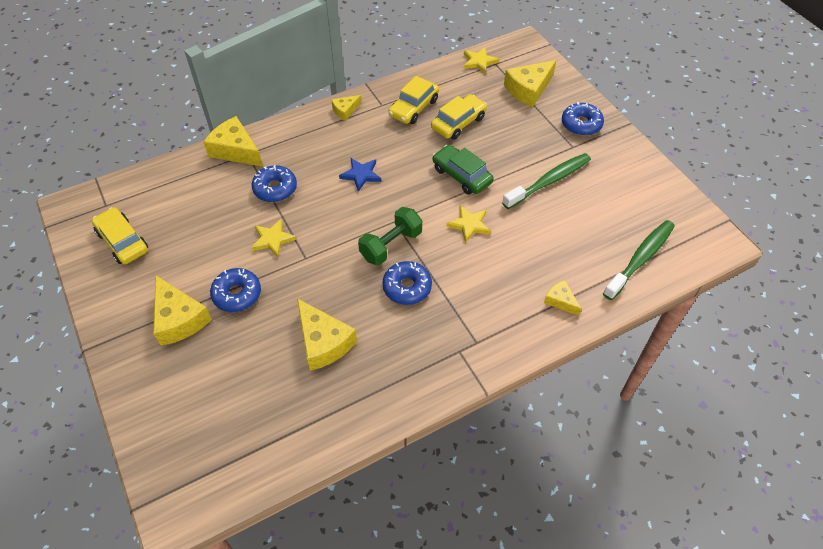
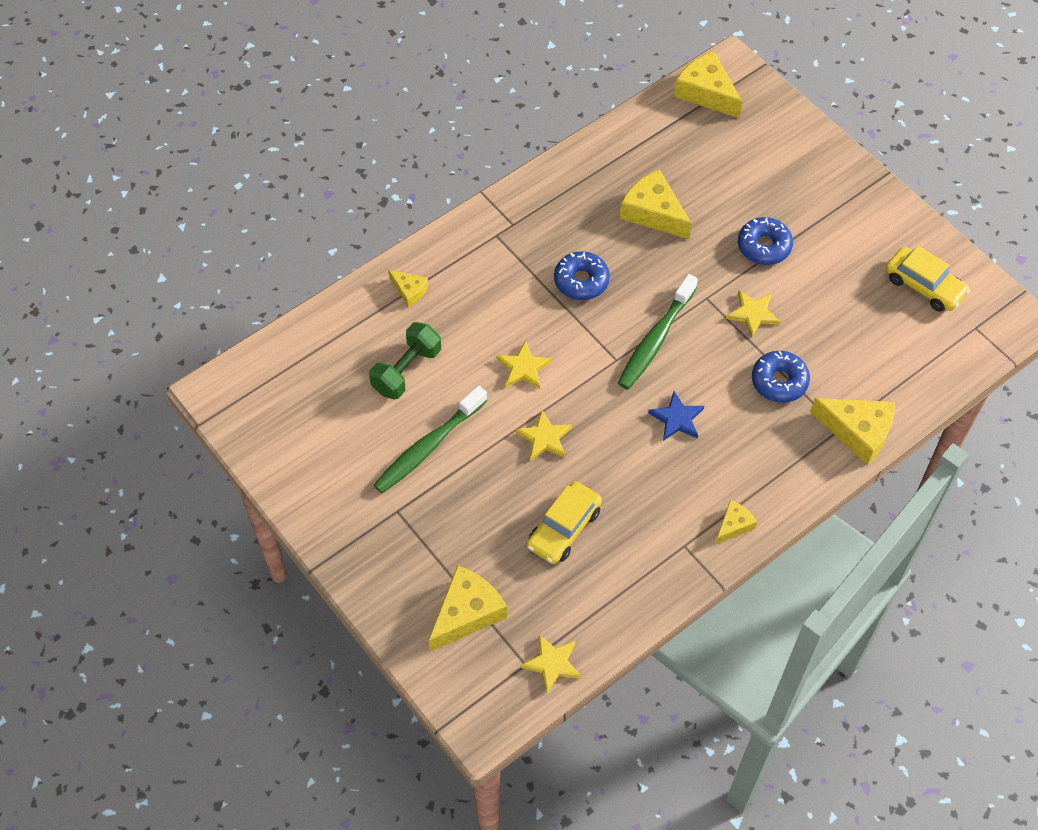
camera: 170 degrees right, 5 degrees up
(179, 319) = (812, 213): yellow cheese -> yellow cheese (706, 93)
(391, 245) = (612, 327): green dumbbell -> green dumbbell (406, 370)
(414, 108) = (635, 547): yellow car -> none
(461, 175) = (544, 438): green car -> yellow star
(581, 124) = (385, 554): blue donut -> none
(640, 259) = (316, 354): green toothbrush -> green toothbrush (655, 339)

